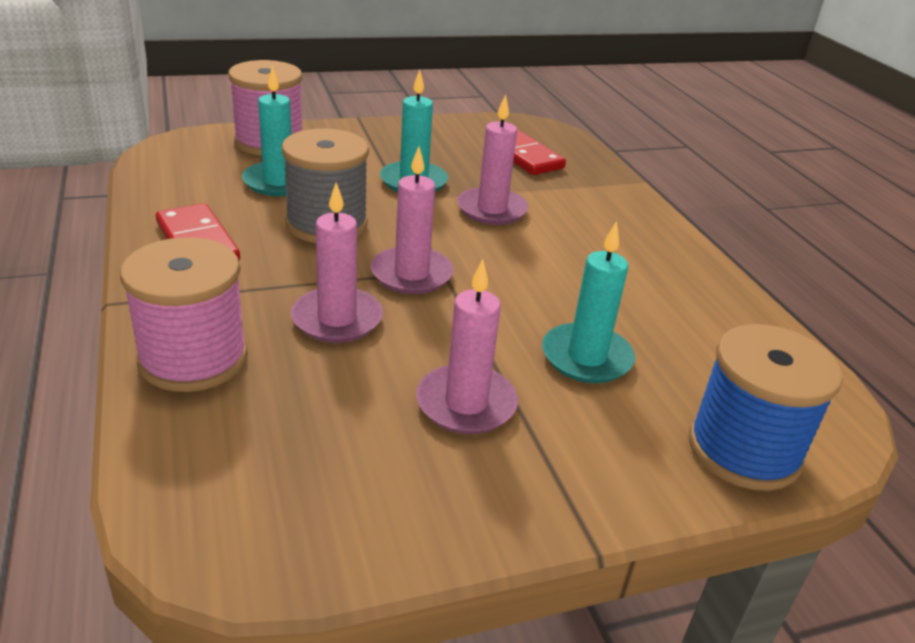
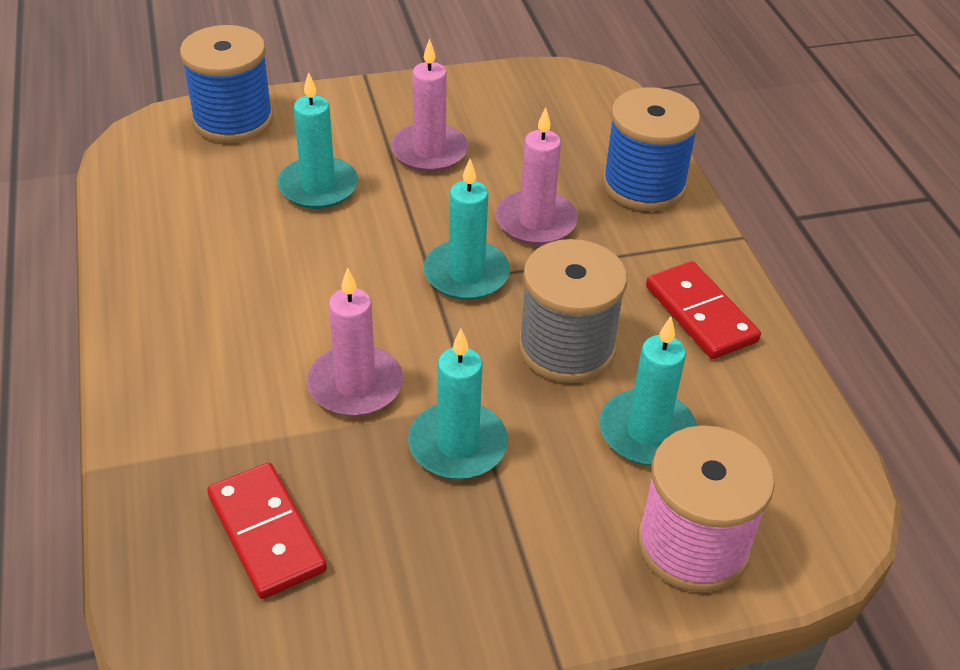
camera: 175 degrees left, 10 degrees up
(193, 359) = (644, 185): pink spool -> blue spool
(411, 274) = (466, 274): pink candle -> turquoise candle

